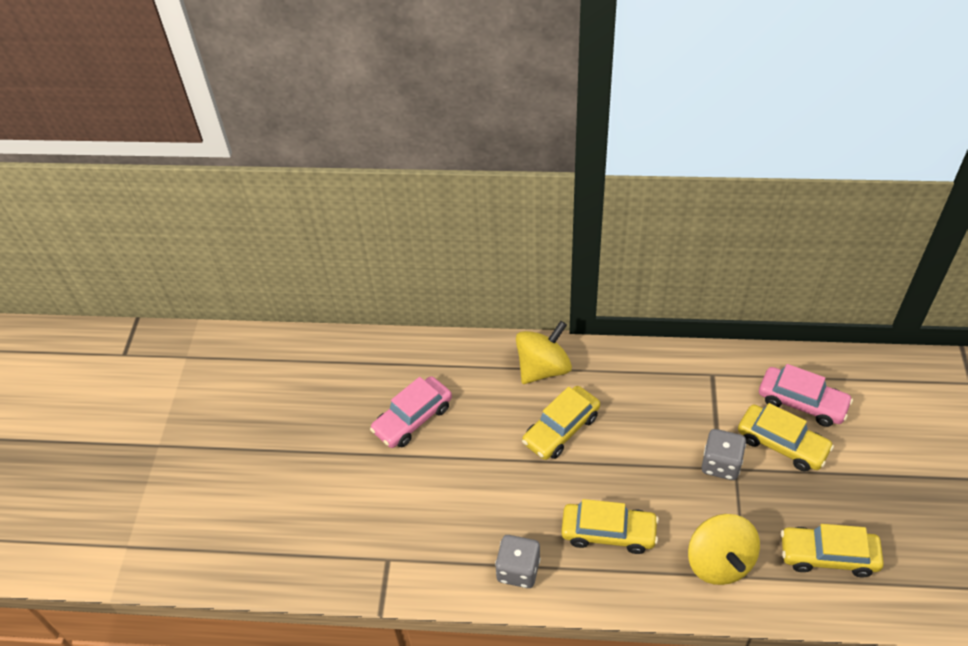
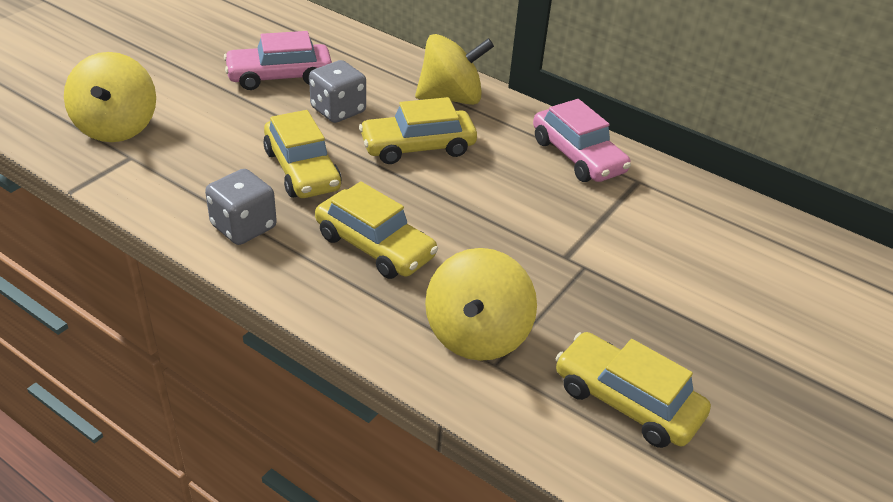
camera: 25 degrees right, 10 degrees down
(351, 538) = (117, 127): none -> yellow spinning top
(720, 464) = (570, 254): grey dice -> grey dice (338, 110)
(782, 444) = (667, 273): yellow car -> yellow car (302, 170)
(802, 402) = (730, 250): pink car -> pink car (577, 156)

